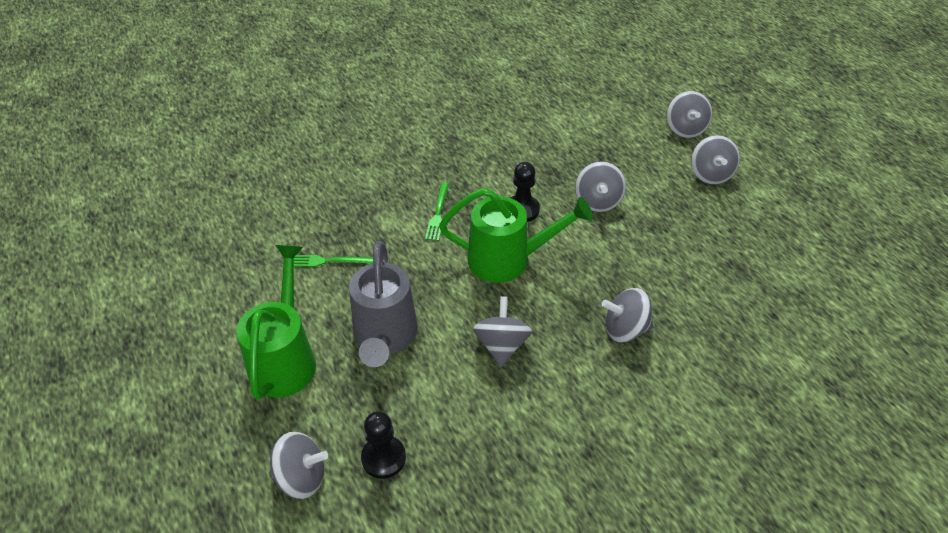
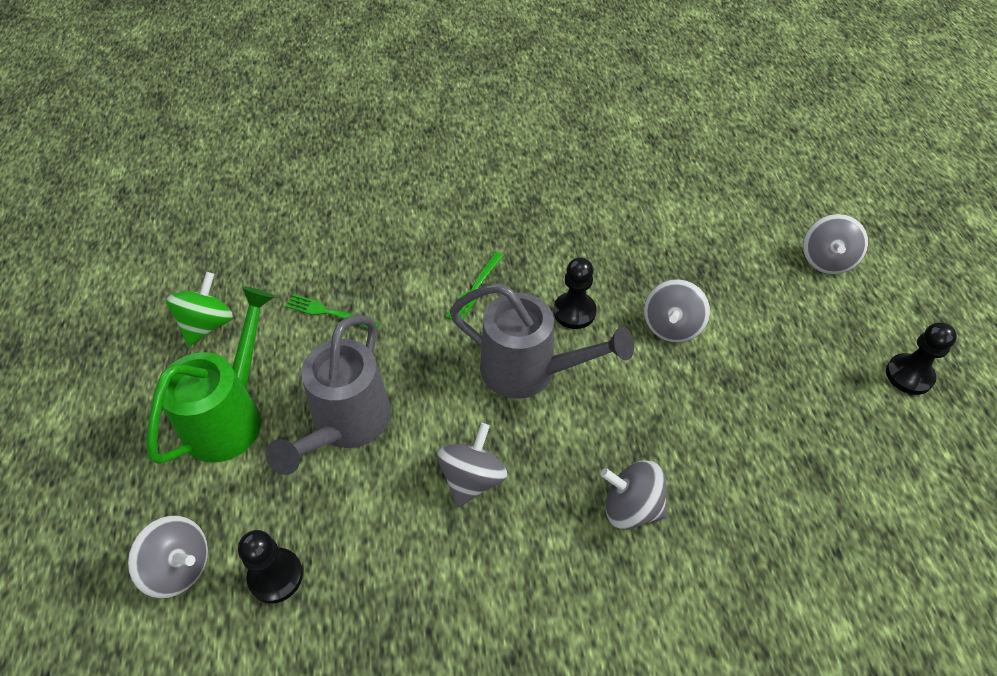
camera: 20 degrees right, 5 degrees up
(228, 297) = (207, 325): none -> green spinning top
(508, 260) = (529, 371): green watering can -> grey watering can
(710, 174) = (834, 330): grey spinning top -> none
(772, 190) = (909, 375): none -> black pawn

